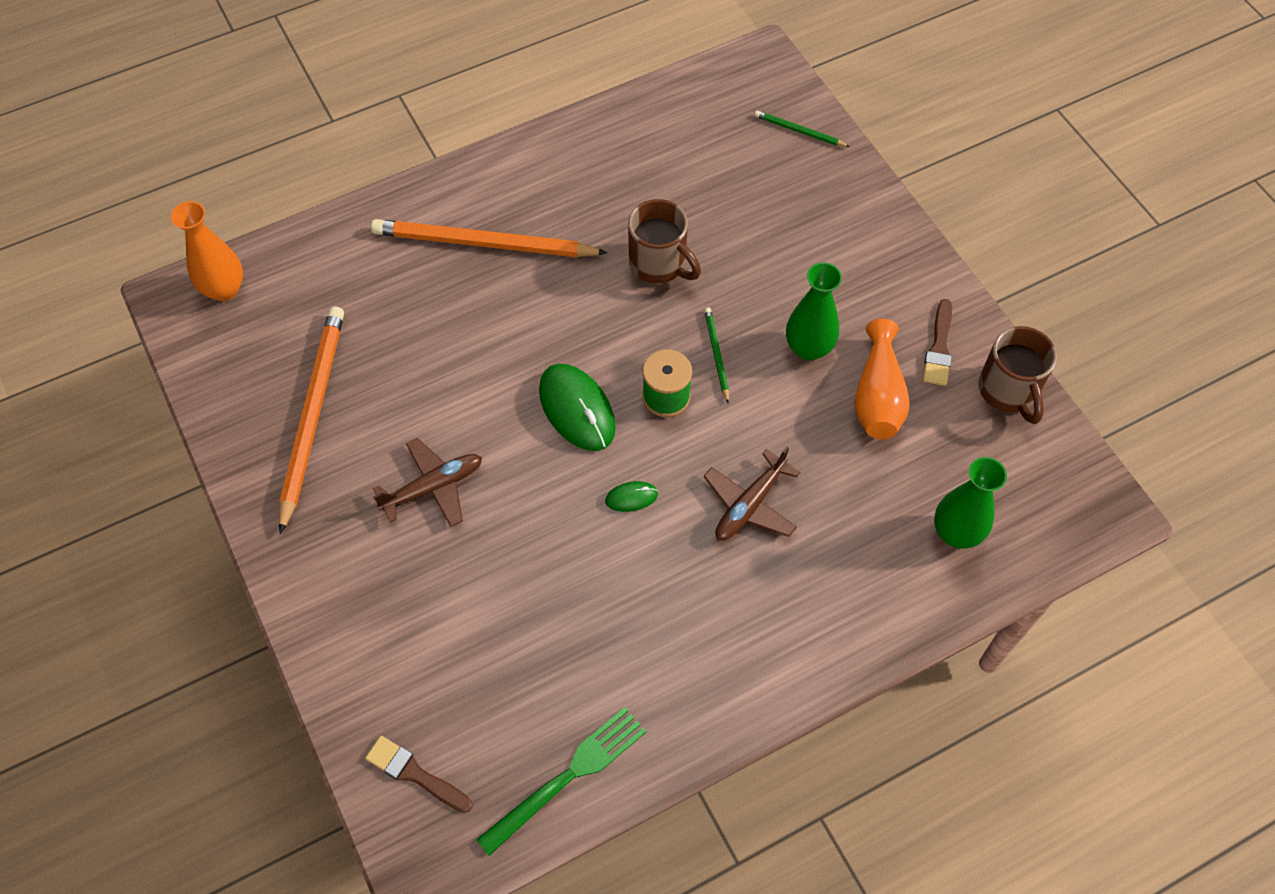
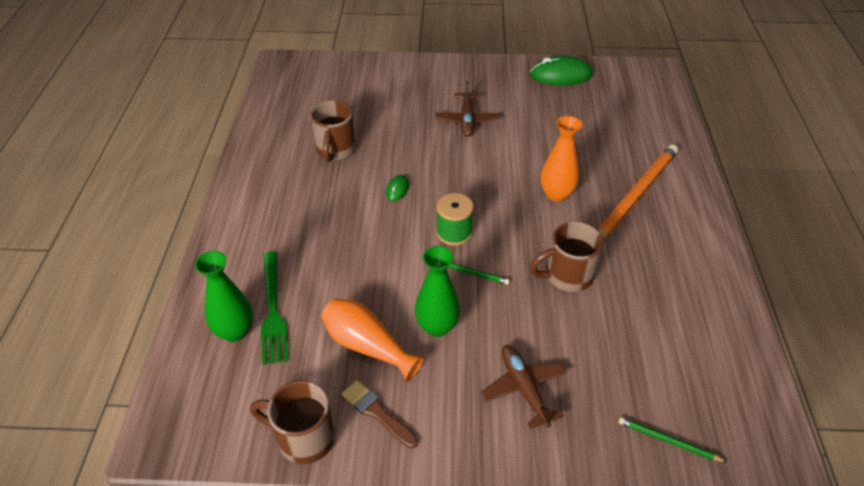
camera: 120 degrees right, 15 degrees down
(224, 289) = (655, 87): orange vase -> orange vase (556, 194)
(312, 415) = (545, 94): orange pencil -> none
(415, 774) = (323, 71): brown brush -> none
(568, 777) = (273, 112): green fork -> green fork (273, 310)
(577, 409) = (475, 190): green mouse -> green mouse (561, 75)
(602, 622) = (335, 150): none -> brown mug
(750, 504) = (348, 237): brown plane -> brown plane (524, 388)
(799, 131) = (668, 441): green pencil -> green pencil turned 120 degrees counterclockwise

